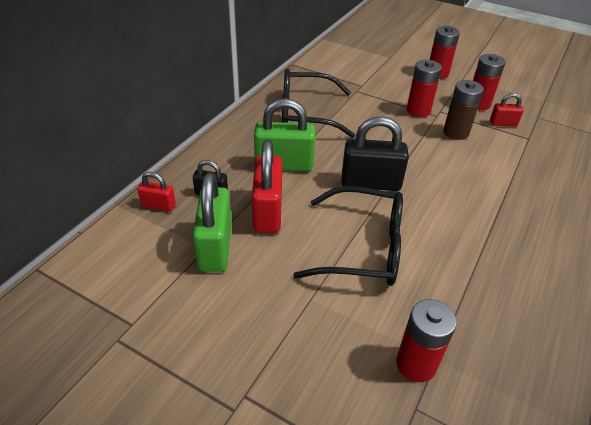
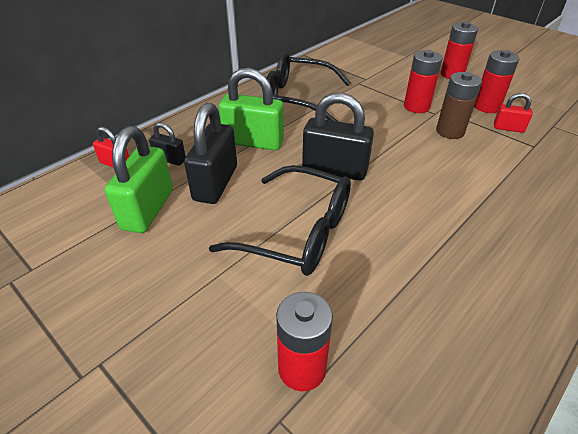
camera: 15 degrees right, 0 degrees up
(268, 212) = (215, 183): red padlock -> black padlock

